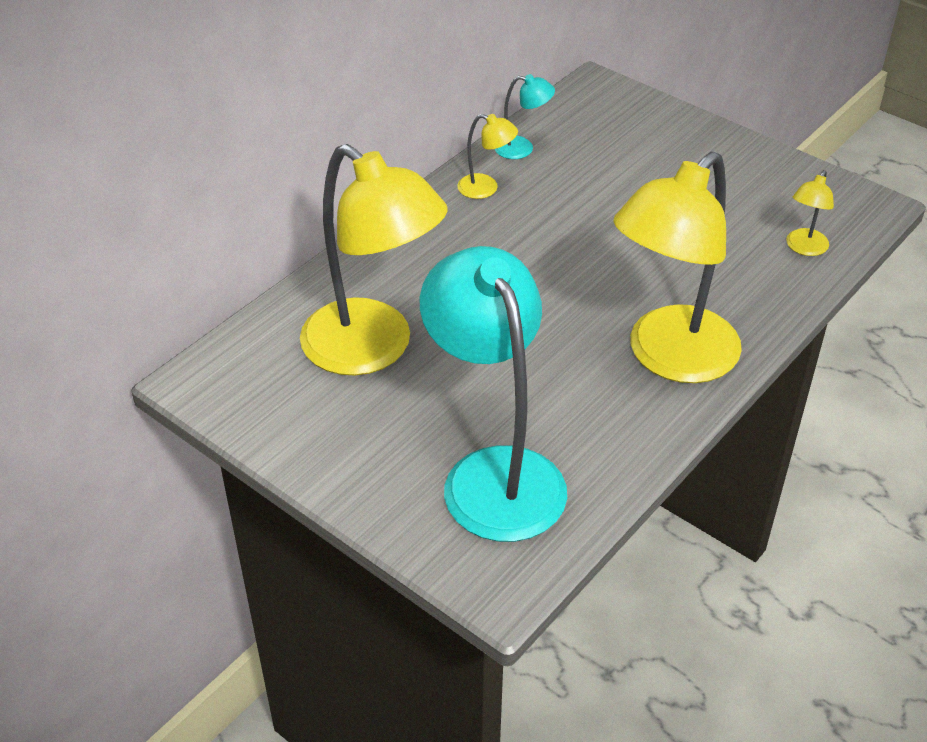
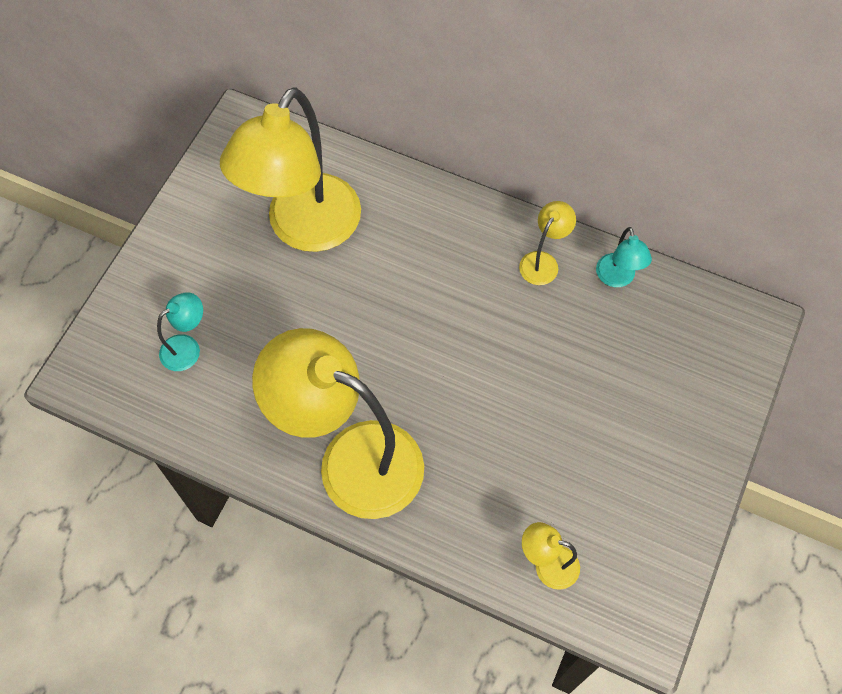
camera: 75 degrees right, 20 degrees up
(486, 188) = (543, 261): yellow lamp -> yellow lamp turned 150 degrees counterclockwise
(494, 473) = (187, 348): turquoise lamp -> turquoise lamp, size x0.41

